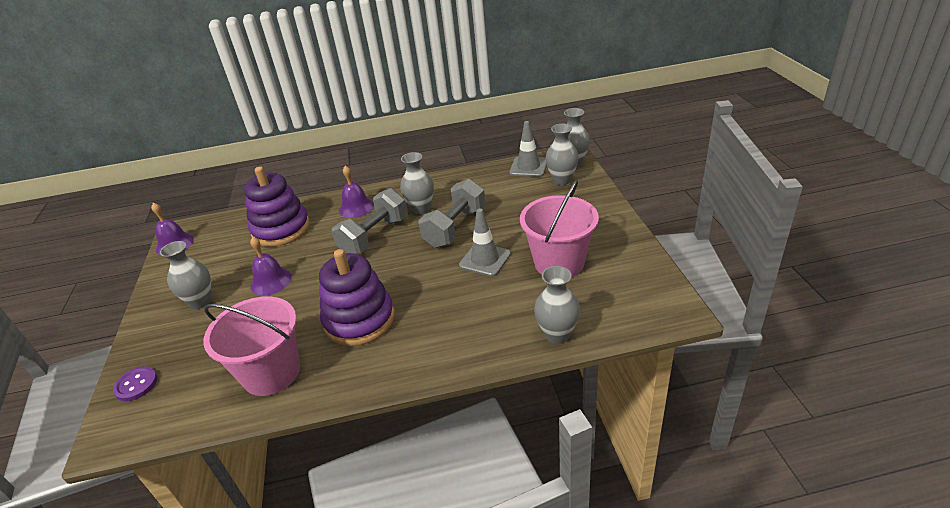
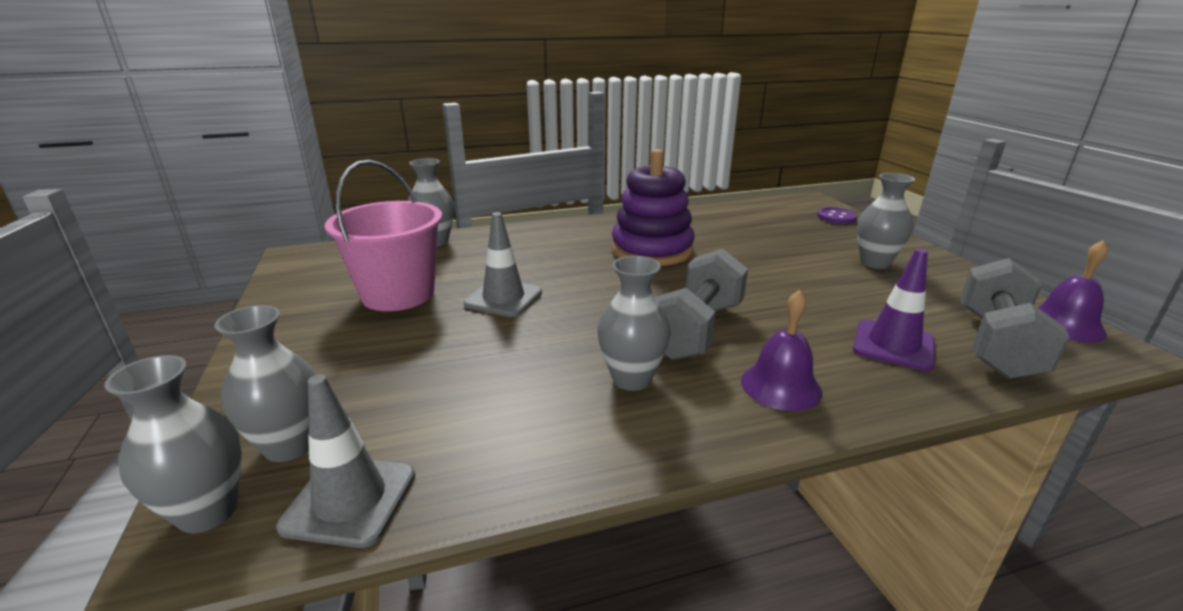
camera: 170 degrees right, 10 degrees down
(271, 281) = (806, 279): purple bell -> none
(271, 373) = (713, 223): pink bucket -> none
(281, 229) = (893, 345): purple stacking toy -> purple traffic cone
(455, 228) = (553, 341): grey dumbbell -> grey dumbbell (996, 345)

